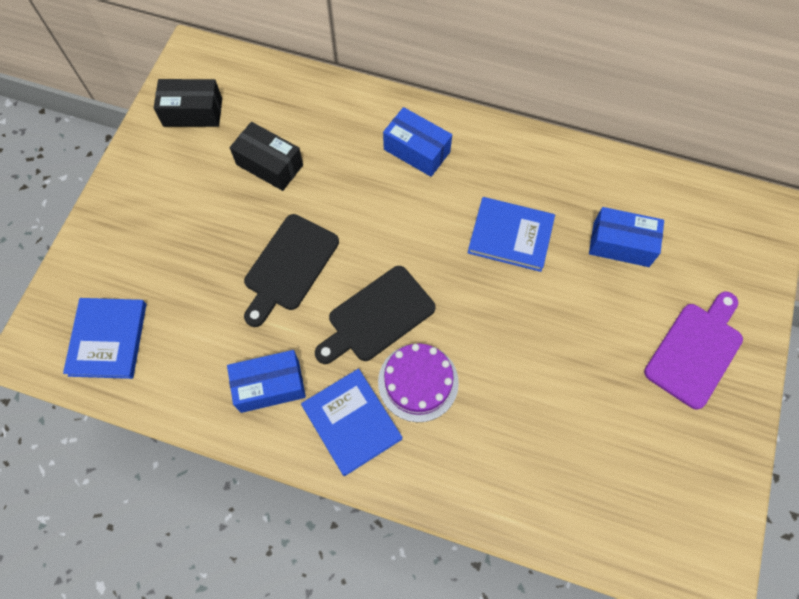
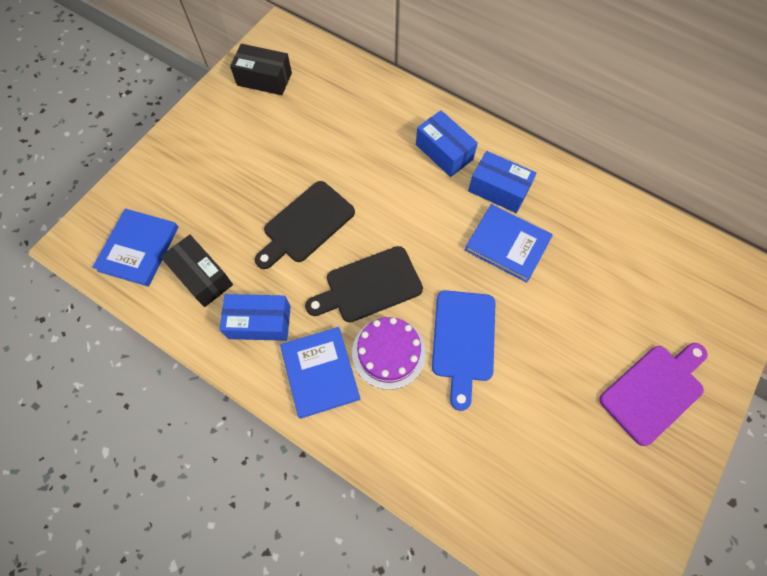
camera: 15 degrees right, 0 degrees up
(269, 165) = (314, 136): black box -> black box (202, 277)
(492, 349) = (463, 340): none -> blue cutting board
(621, 244) = (607, 276): blue box -> blue box (498, 190)

